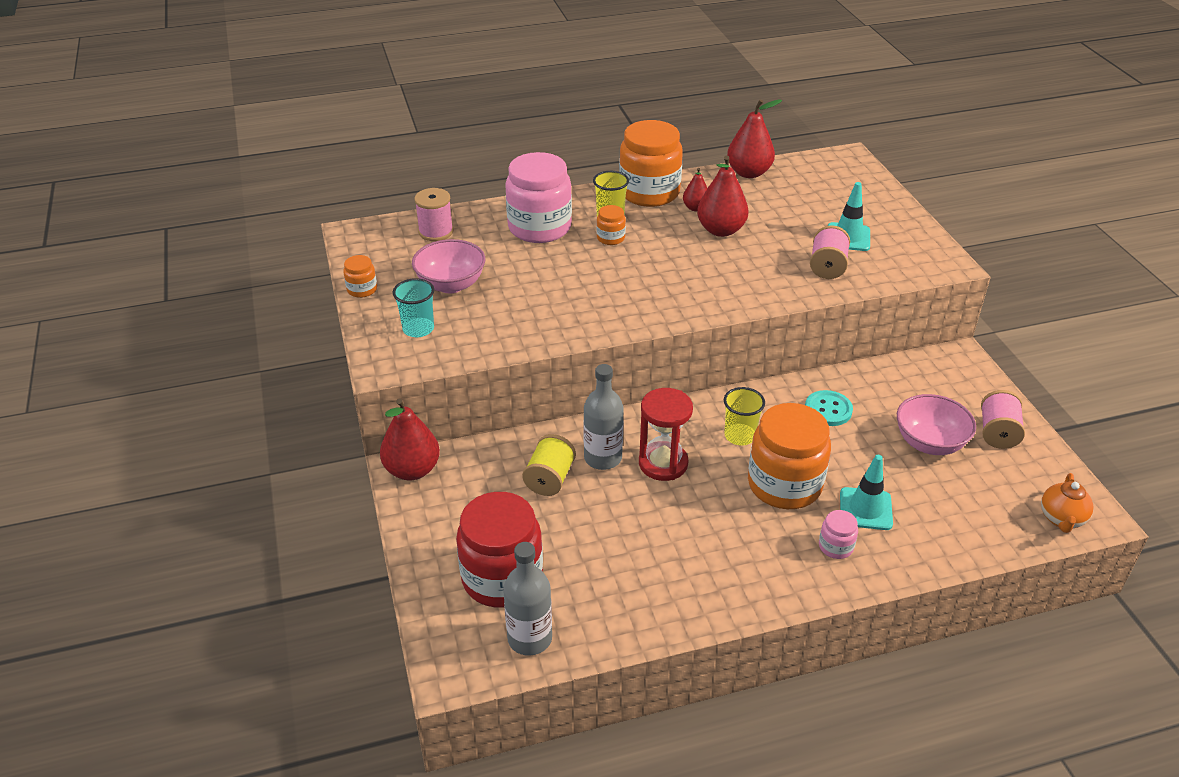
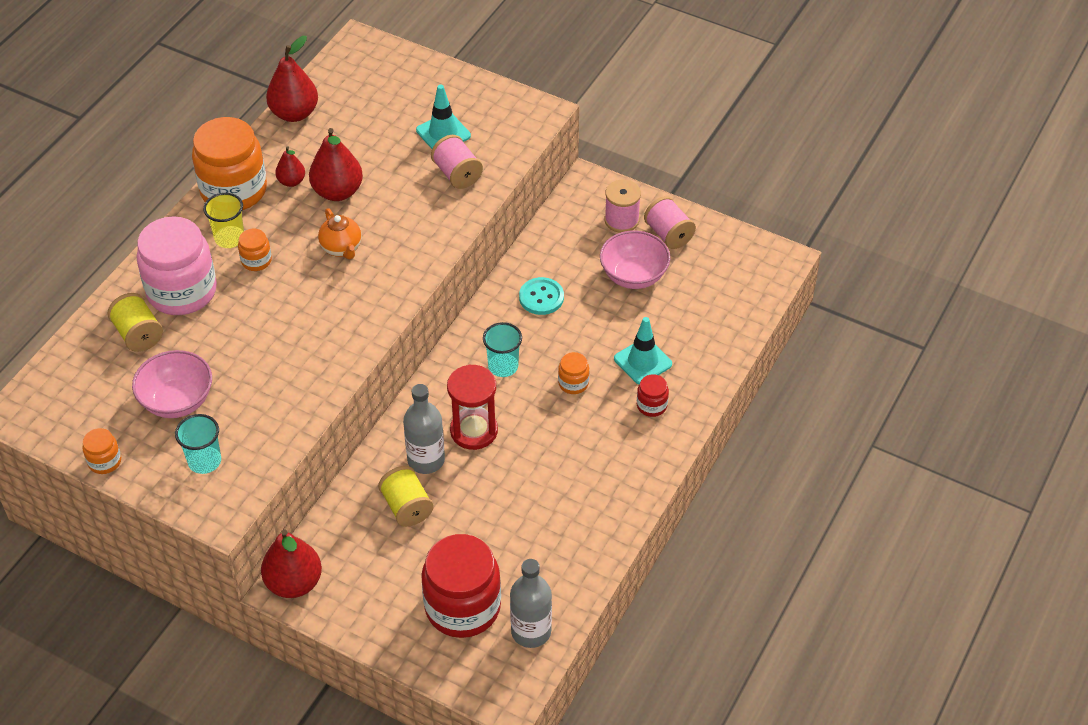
camera: 45 degrees left, 10 degrees up
(436, 232) = (93, 359): pink spool -> pink spool (621, 220)
(480, 235) = (138, 334): none -> yellow spool
(740, 436) = (503, 366): yellow cup -> turquoise cup
(784, 485) = (573, 383): orange jar -> orange jar, size x0.44
(835, 546) = (651, 405): pink jar -> red jar
(1061, 519) = (764, 277): orange teapot -> orange teapot (341, 248)

